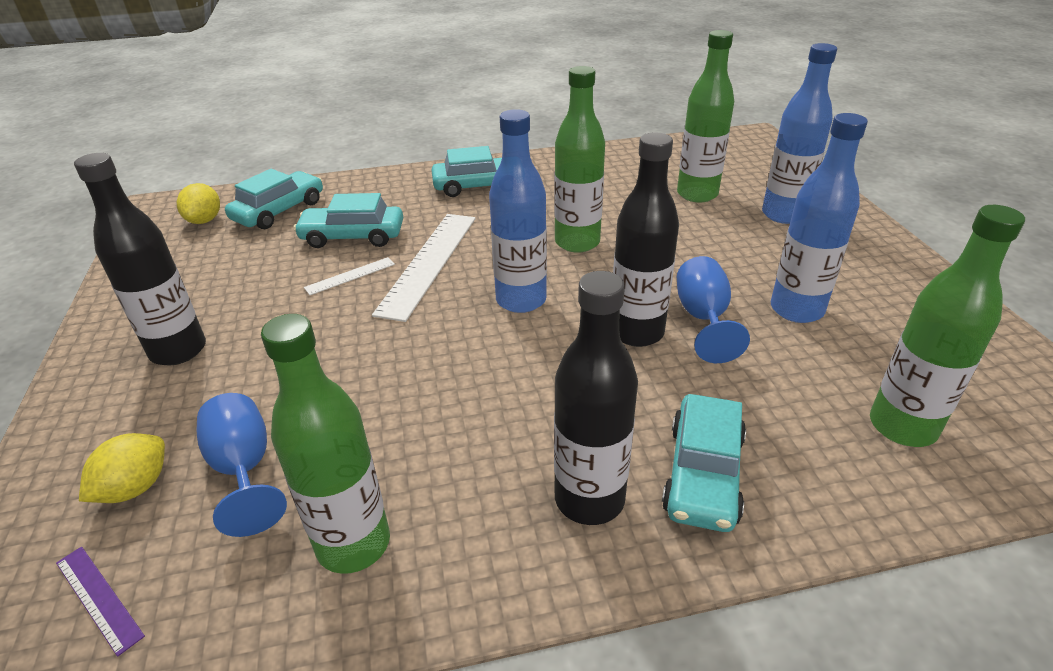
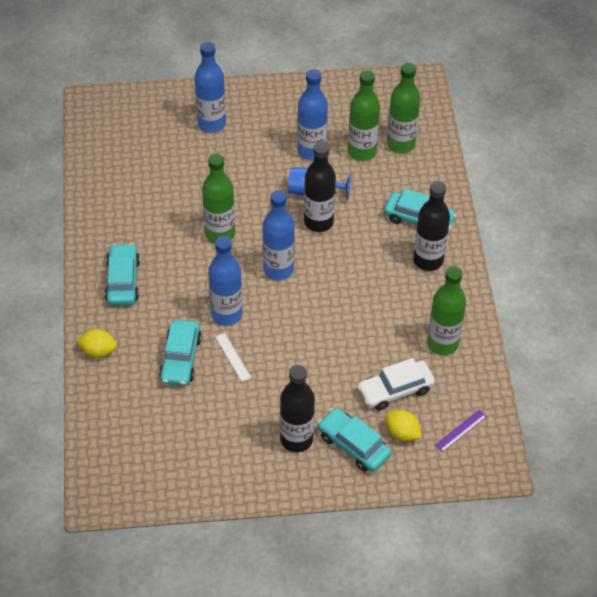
camera: 85 degrees left, 15 degrees up
(205, 220) = (130, 458): yellow lemon -> yellow lemon (98, 351)
(244, 469) = (395, 390): blue goblet -> white car
(279, 211) = (128, 409): turquoise car -> turquoise car (353, 445)
(428, 263) = (226, 314): white ruler -> blue bottle
(697, 194) = (172, 158): green bottle -> green bottle (362, 151)

